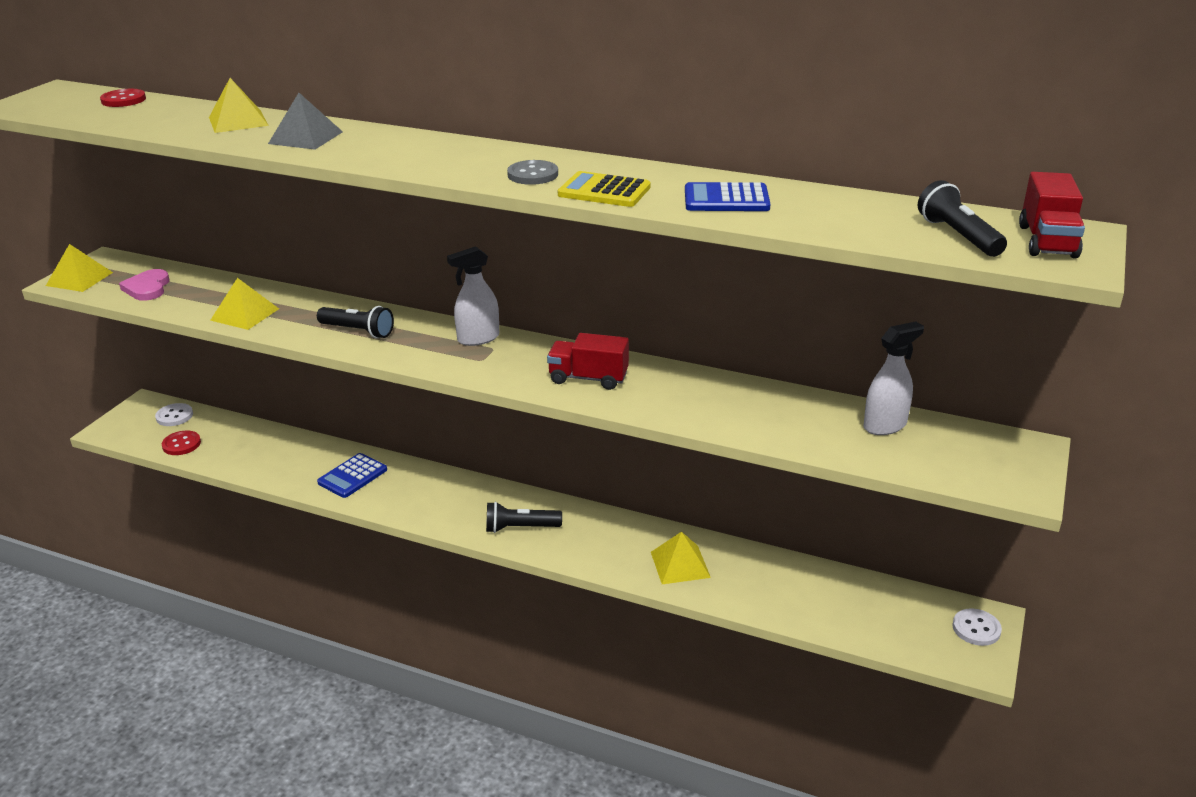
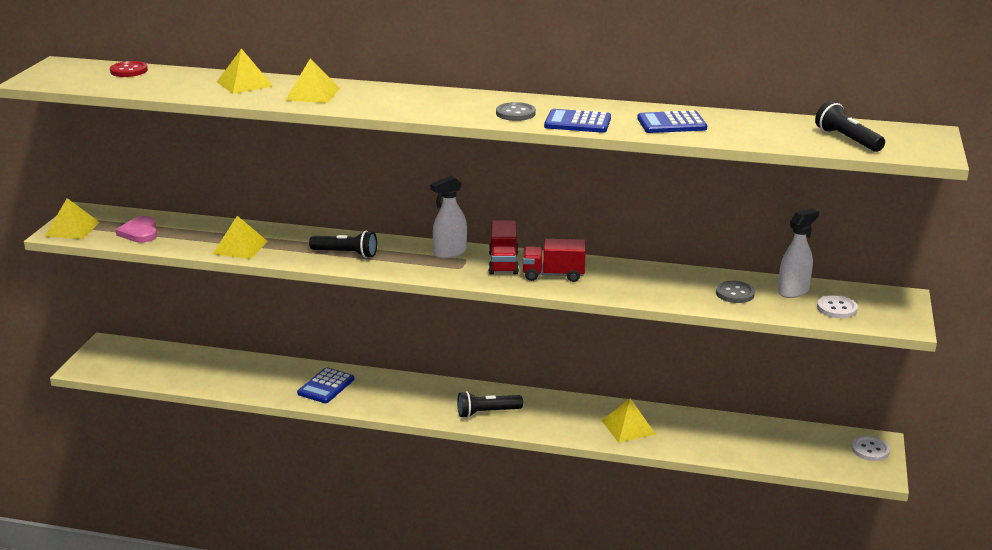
camera: 10 degrees left, 5 degrees down
(174, 416) = (140, 352): white button -> white button (836, 308)
(181, 444) = (158, 374): red button -> none
(305, 137) = (312, 94): grey pyramid -> yellow pyramid
(604, 191) = (577, 122): yellow calculator -> blue calculator
(807, 423) = (735, 293): none -> grey button
(1047, 241) = (909, 140): red truck -> red truck (503, 263)

